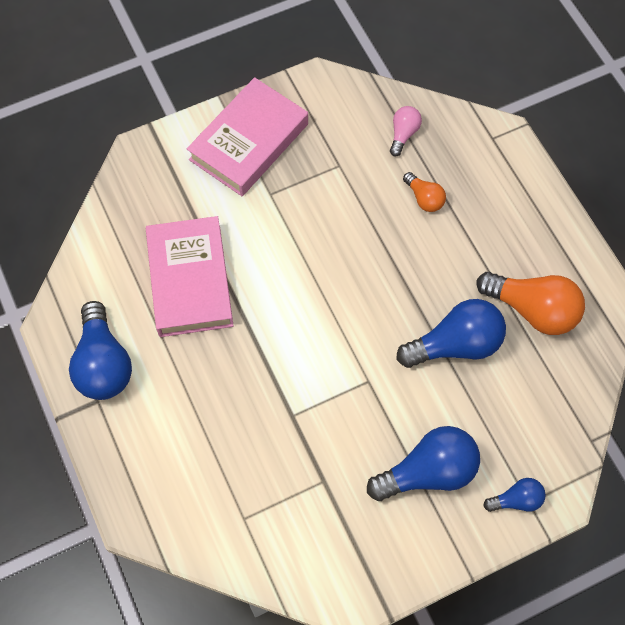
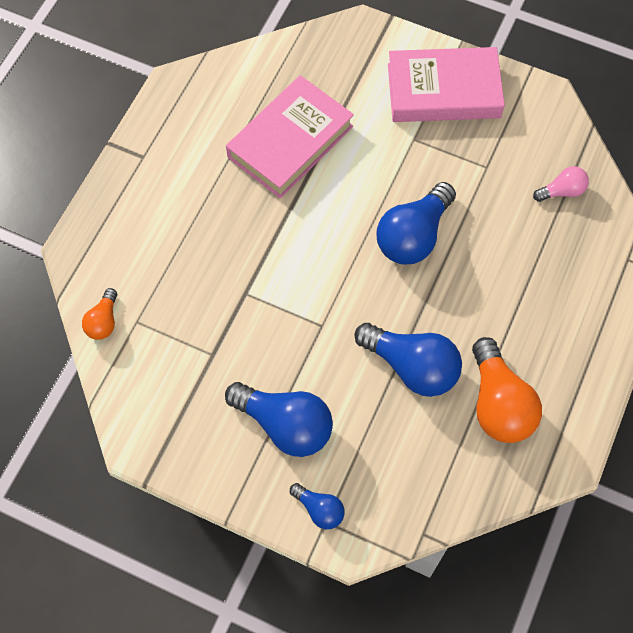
camera: 50 degrees right, 0 degrees up
(103, 363) = (174, 138): blue light bulb -> blue light bulb (413, 236)
(424, 198) = (519, 249): orange light bulb -> orange light bulb (103, 321)

